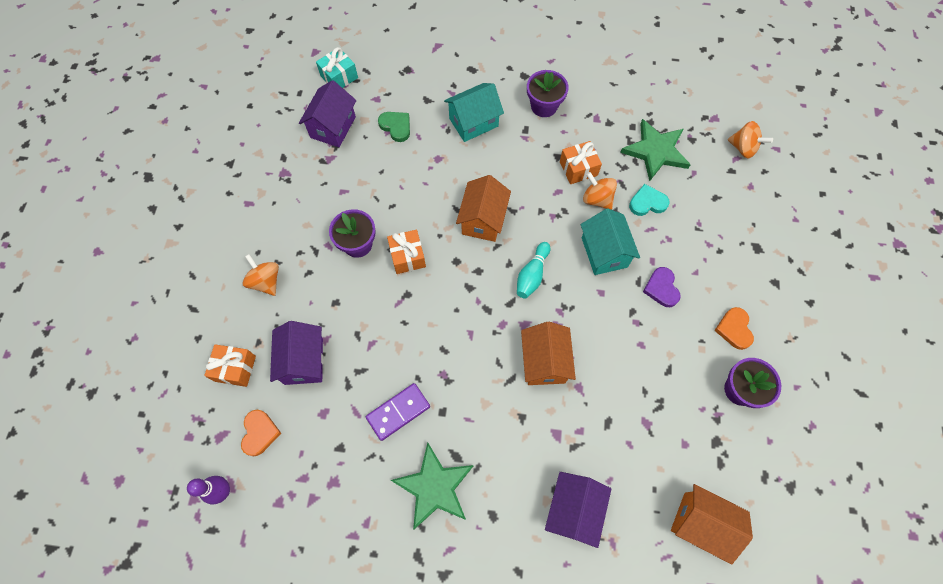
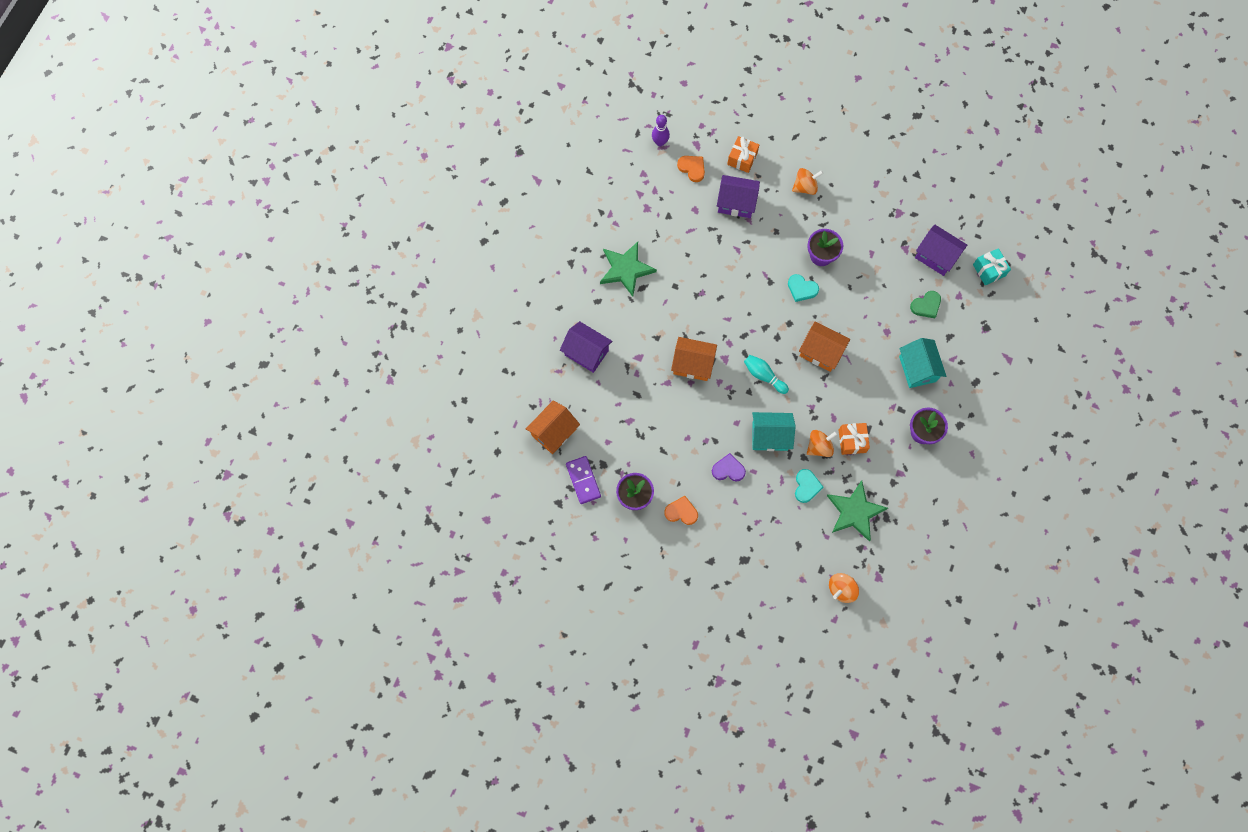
camera: 105 degrees right, 5 degrees up
(259, 433) = (692, 168): orange heart -> orange heart turned 150 degrees counterclockwise
(398, 412) = (683, 257): purple domino -> purple domino (583, 480)
(407, 256) = (802, 289): orange gift -> turquoise heart

